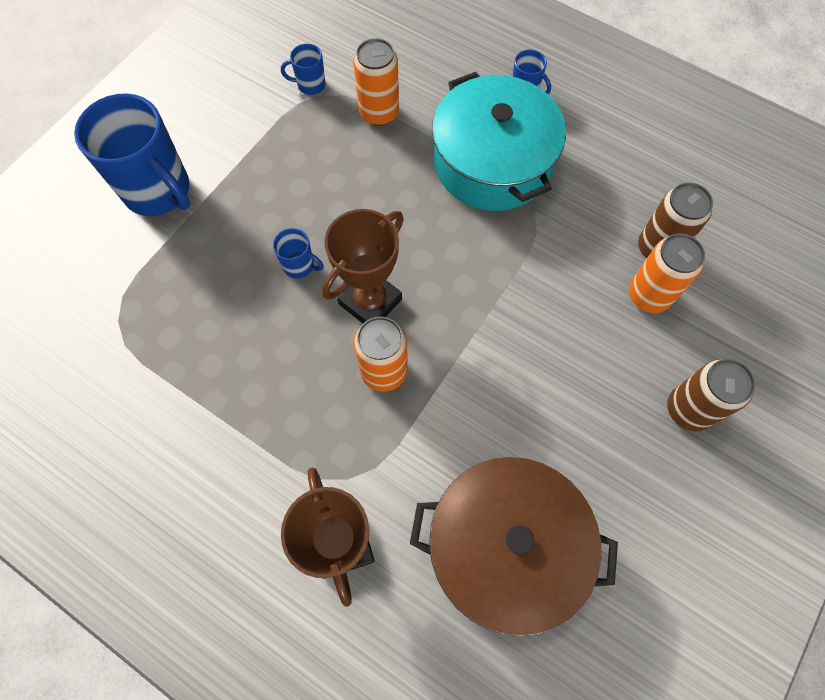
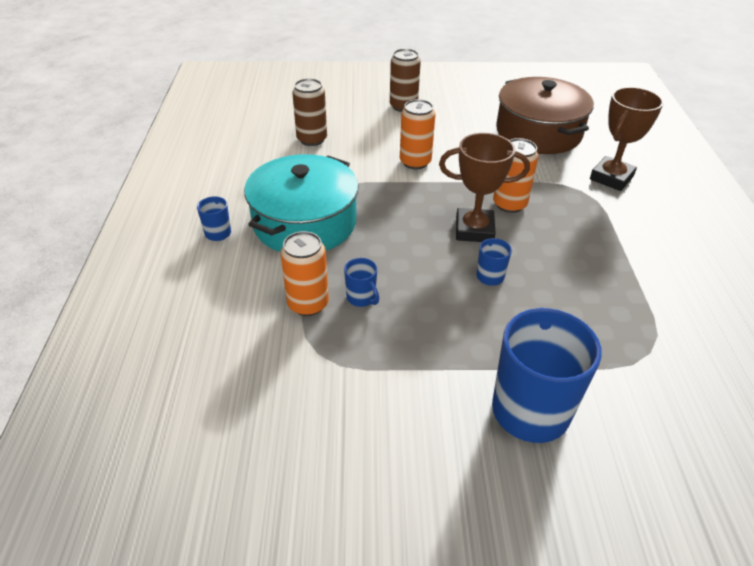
camera: 125 degrees left, 25 degrees down
(310, 85) = (313, 368): blue mug -> blue mug (361, 298)
(649, 295) = (348, 133): orange can -> orange can (415, 162)

